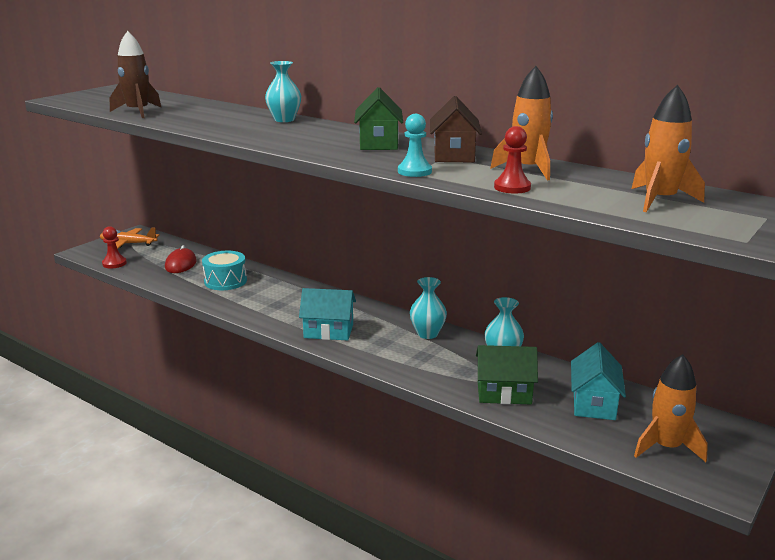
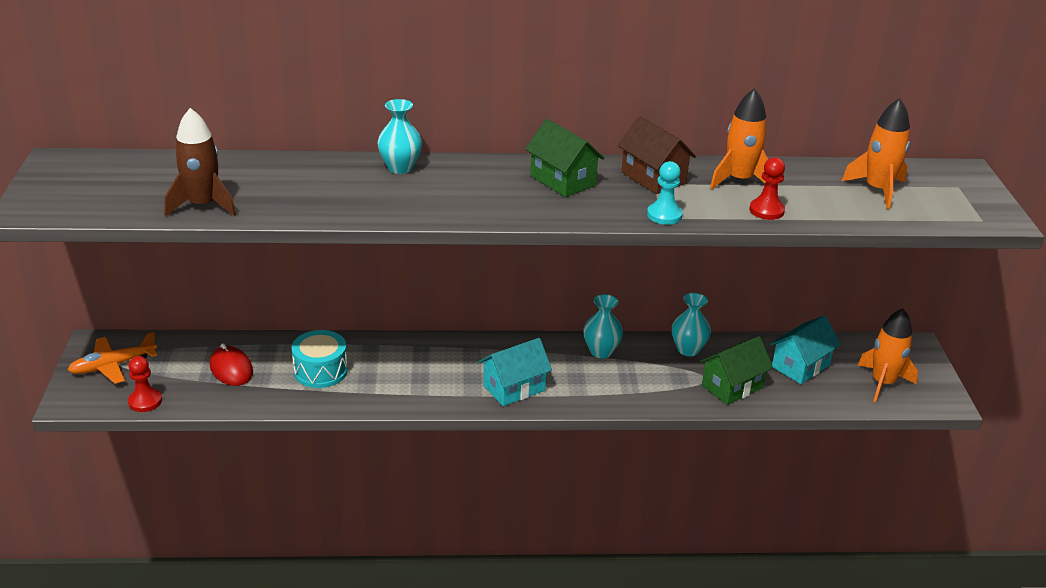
camera: 40 degrees left, 10 degrees up
(593, 403) = (800, 366): turquoise house -> turquoise house turned 75 degrees clockwise

